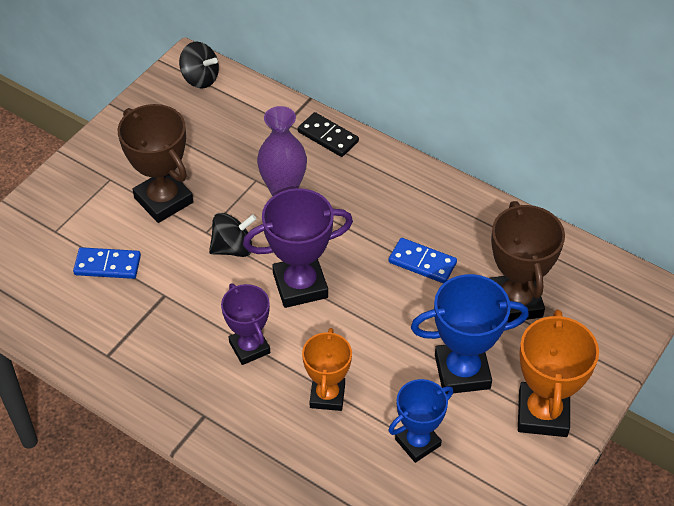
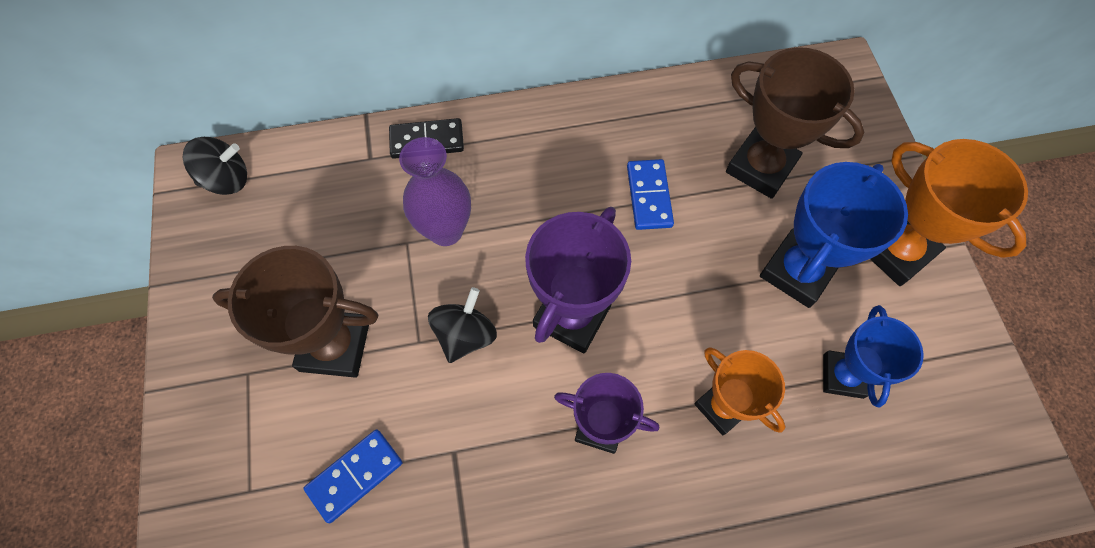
camera: 45 degrees left, 15 degrees up
(422, 263) = (649, 196): blue domino -> blue domino turned 75 degrees counterclockwise

